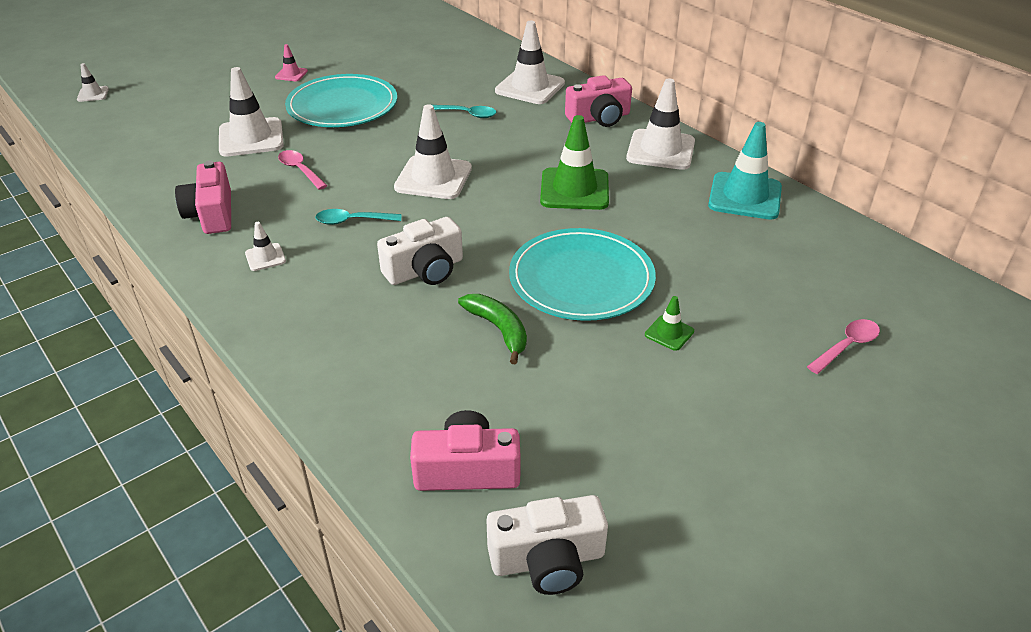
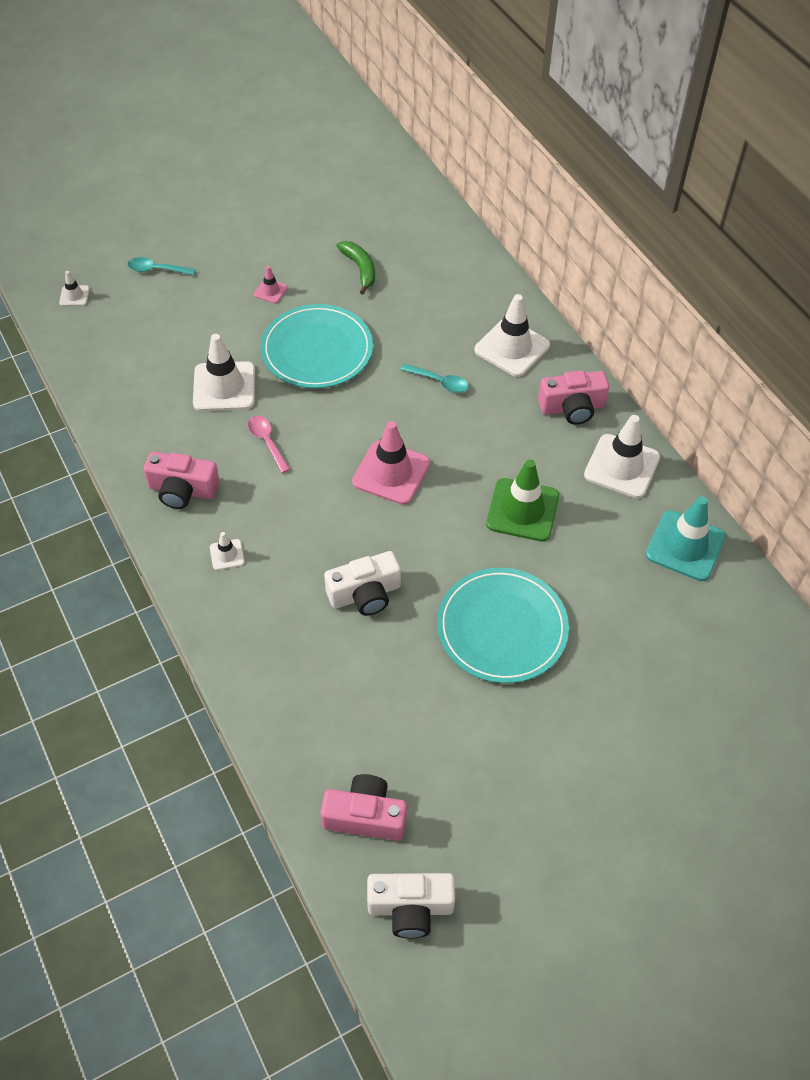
camera: 10 degrees right, 15 degrees up
(212, 214) = (182, 490): pink camera -> pink camera turned 75 degrees counterclockwise
(352, 221) = (308, 520): turquoise spoon -> turquoise spoon (156, 270)
(433, 178) = (391, 473): white traffic cone -> pink traffic cone
(499, 330) = (417, 675): green banana -> green banana (360, 269)
(669, 333) = (563, 705): green traffic cone -> none
(846, 346) = (714, 746): pink spoon -> none

